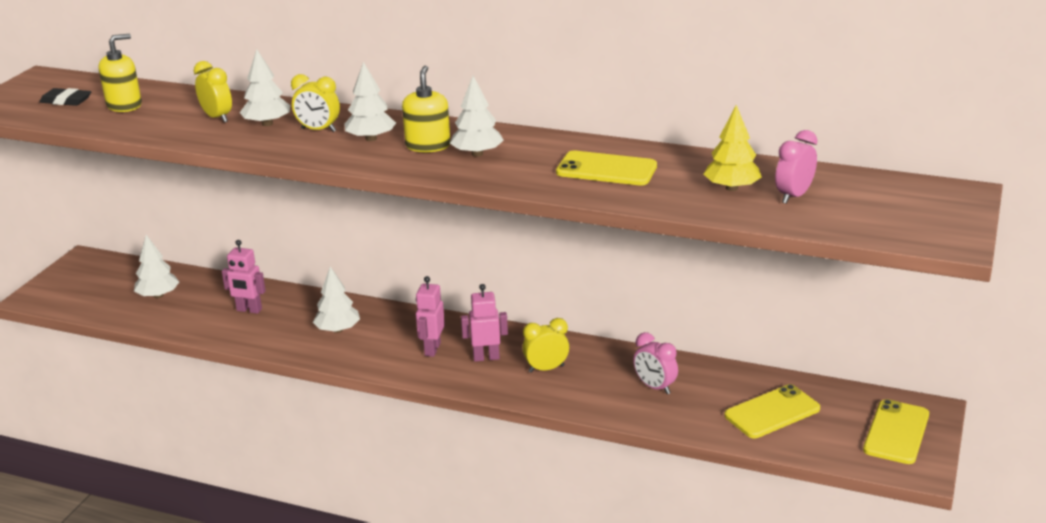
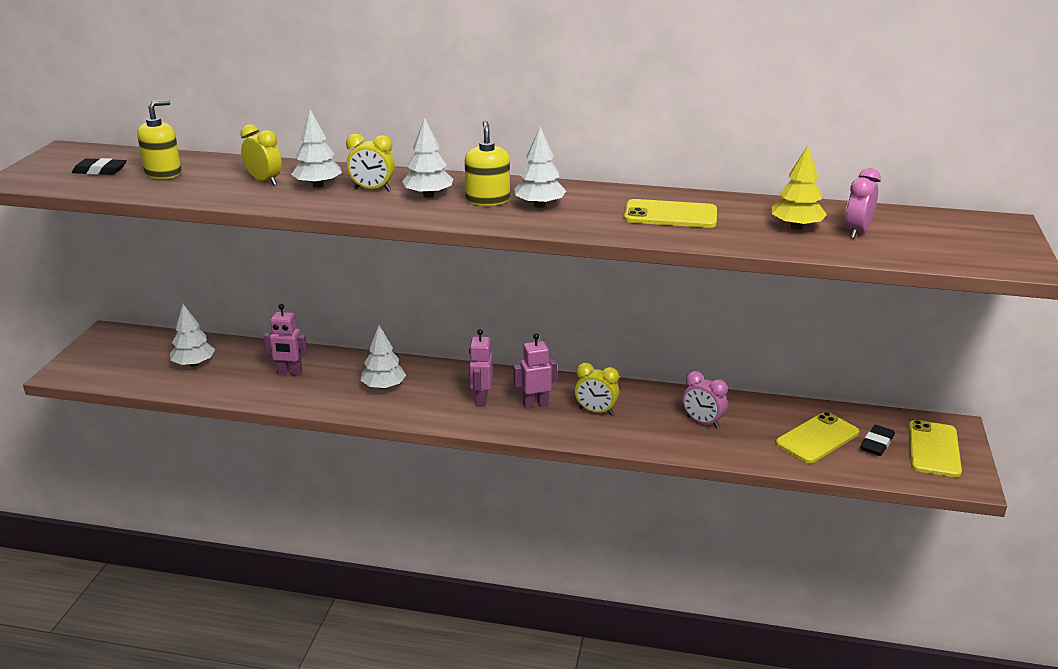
camera: 10 degrees left, 0 degrees up
(546, 369) = (596, 411): yellow clock -> yellow clock turned 135 degrees counterclockwise
(835, 422) = (877, 444): none -> black eraser

